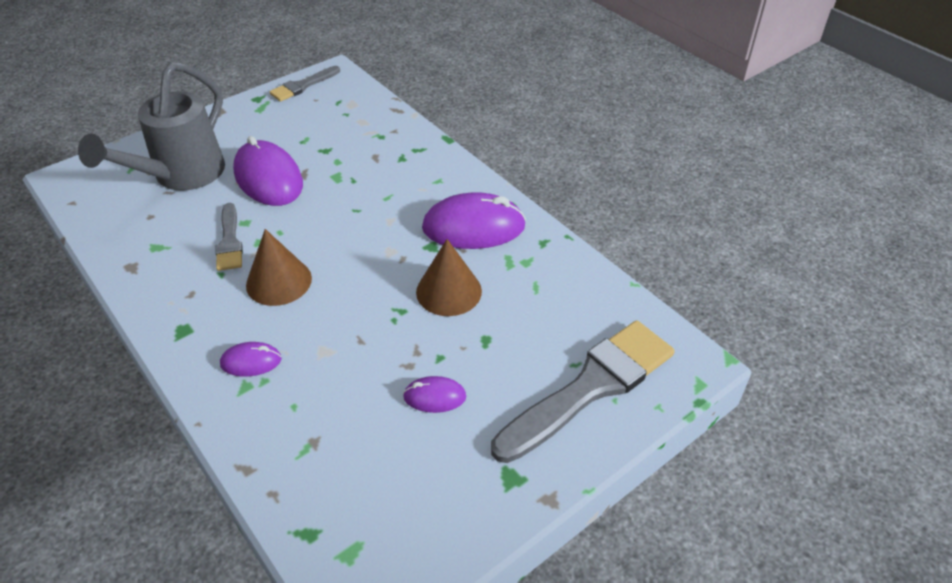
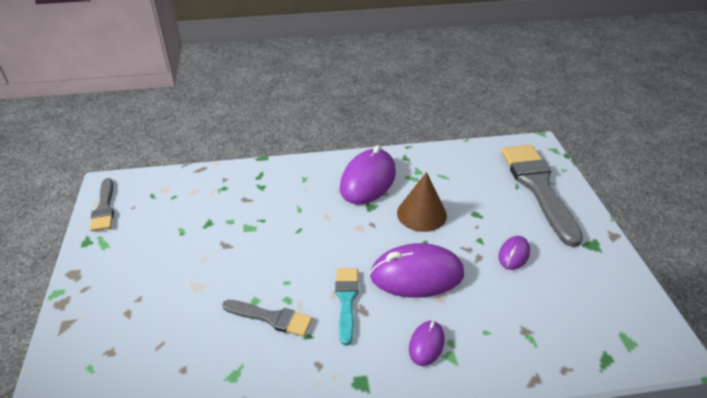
camera: 60 degrees left, 5 degrees down
(180, 176) = (146, 329): grey watering can -> none
(268, 178) = (211, 268): purple mouse -> purple mouse (416, 275)
(279, 281) = (346, 300): brown cone -> turquoise brush

